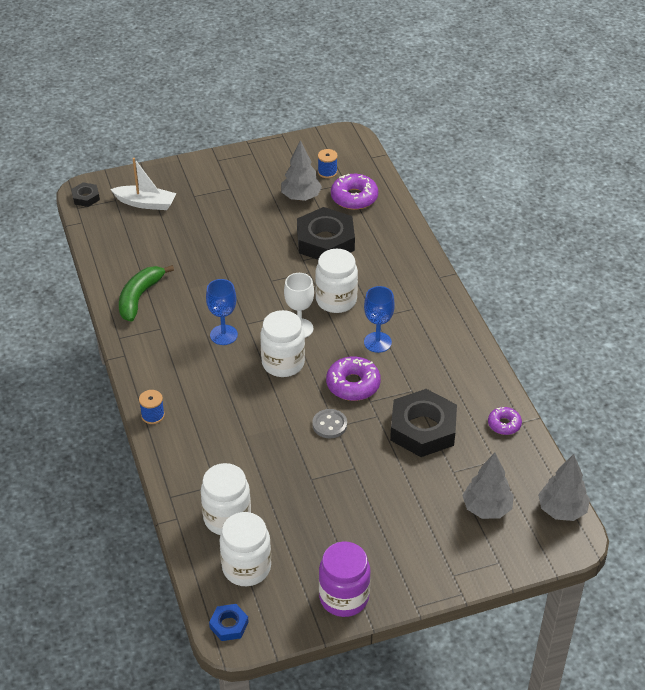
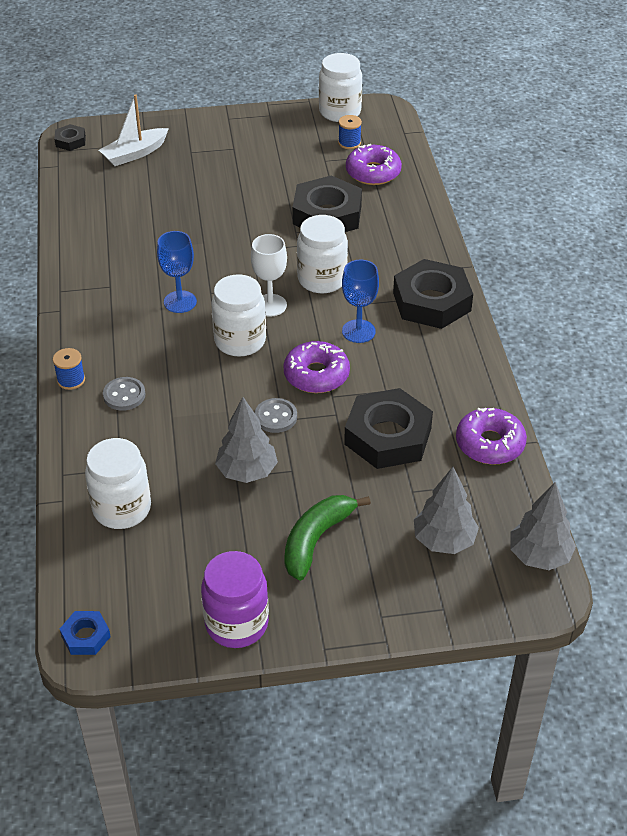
camera: 10 degrees right, 0 degrees up
(139, 297) = (97, 251): green banana -> green banana (316, 540)
(145, 203) = (134, 154): white boat -> white boat turned 120 degrees clockwise
(201, 423) = (124, 395): none -> grey button
(246, 568) = (127, 570): white jar -> white jar (340, 112)
(301, 197) = (312, 165): grey tree -> grey tree (247, 472)
(430, 309) = (431, 301): none -> black nut
(504, 424) = (490, 444): purple donut -> purple donut, size x1.66

